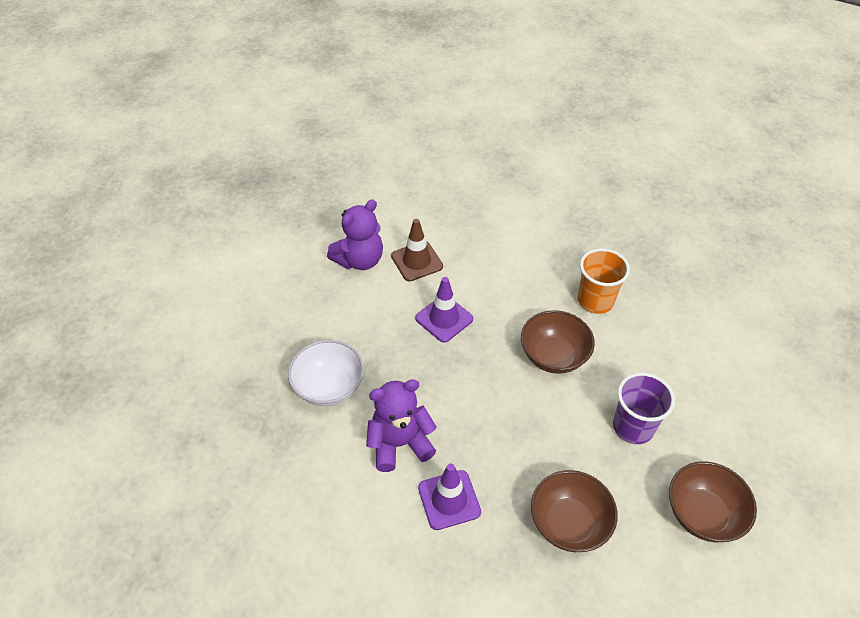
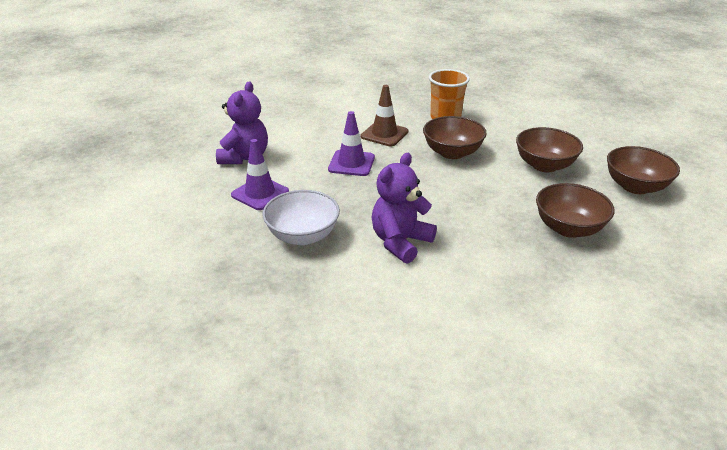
camera: 35 degrees left, 15 degrees down
(417, 261) = (293, 142): brown traffic cone -> brown traffic cone (384, 134)
(449, 500) = (475, 255): purple traffic cone -> purple traffic cone (260, 193)
(633, 427) = (544, 165): purple cup -> brown bowl

